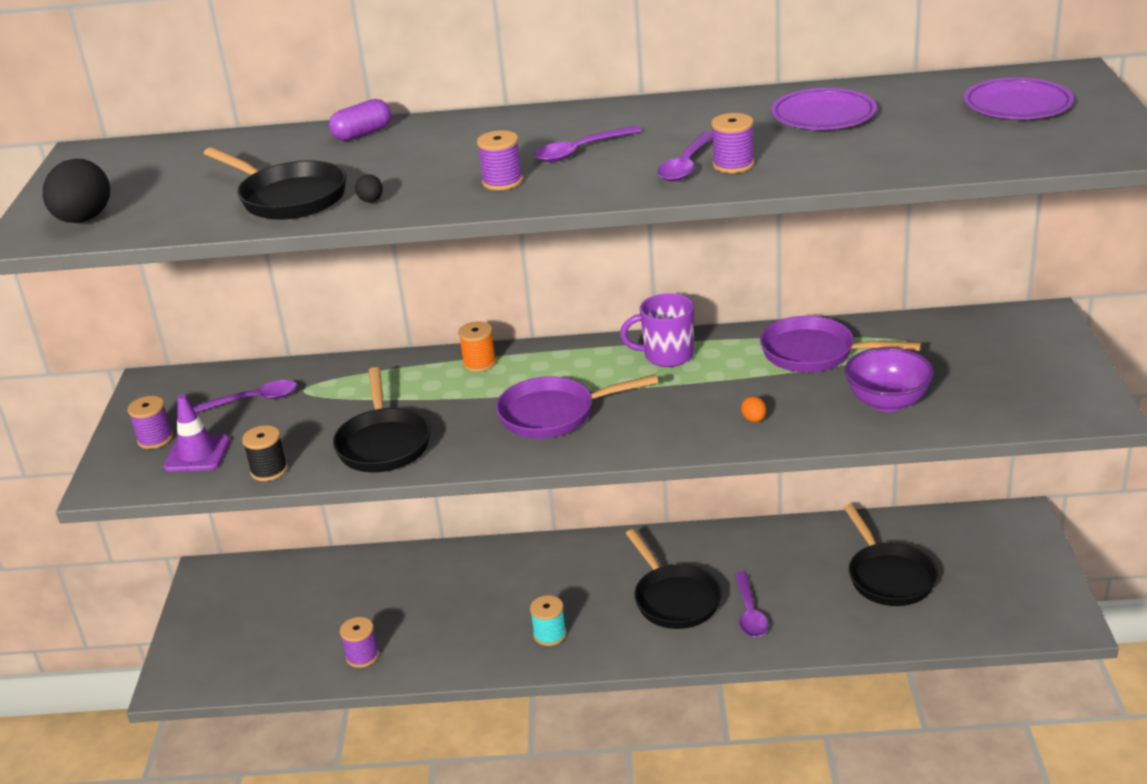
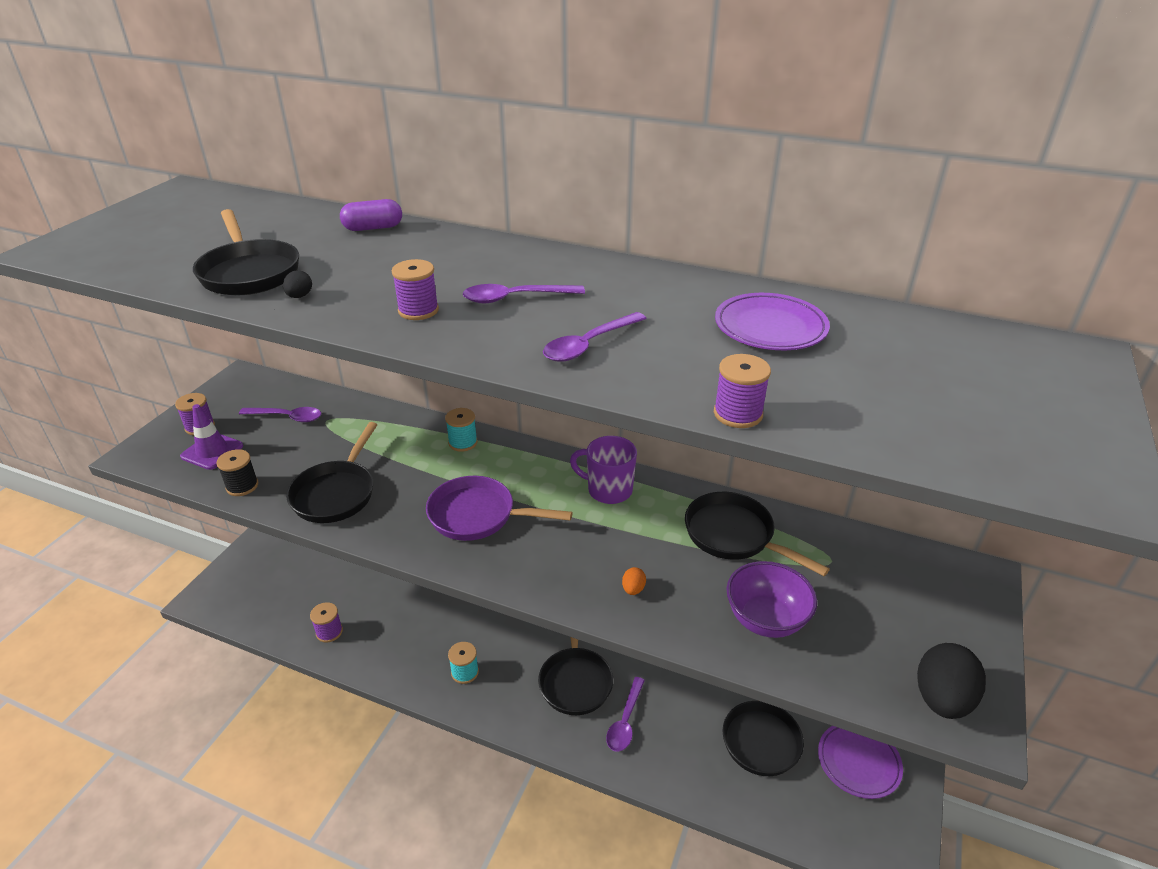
camera: 20 degrees right, 5 degrees up
(84, 220) = (99, 247): black egg -> black egg (941, 699)
(479, 363) = (463, 442): orange spool -> turquoise spool
(733, 165) = (632, 359): purple spool -> purple spool (738, 414)
(814, 353) = (734, 536): purple pan -> black pan
(1017, 105) = (989, 378): purple plate -> purple plate (858, 762)

